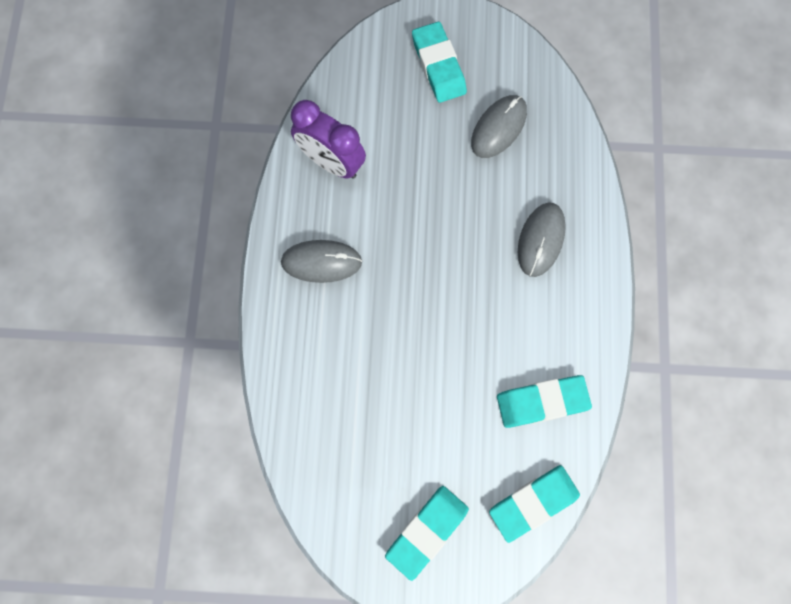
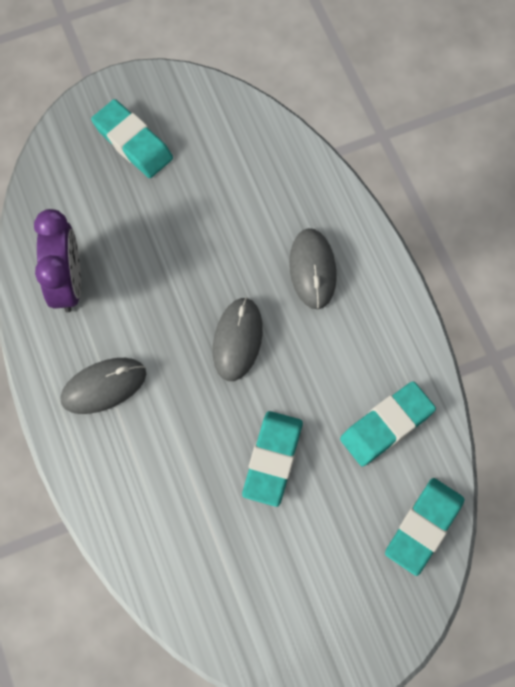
camera: 25 degrees left, 5 degrees down
(331, 162) = (68, 283): purple clock -> purple clock turned 105 degrees counterclockwise
(427, 531) = (333, 604): turquoise eraser -> turquoise eraser (272, 459)
(498, 128) = (221, 178): grey mouse -> grey mouse (237, 340)

